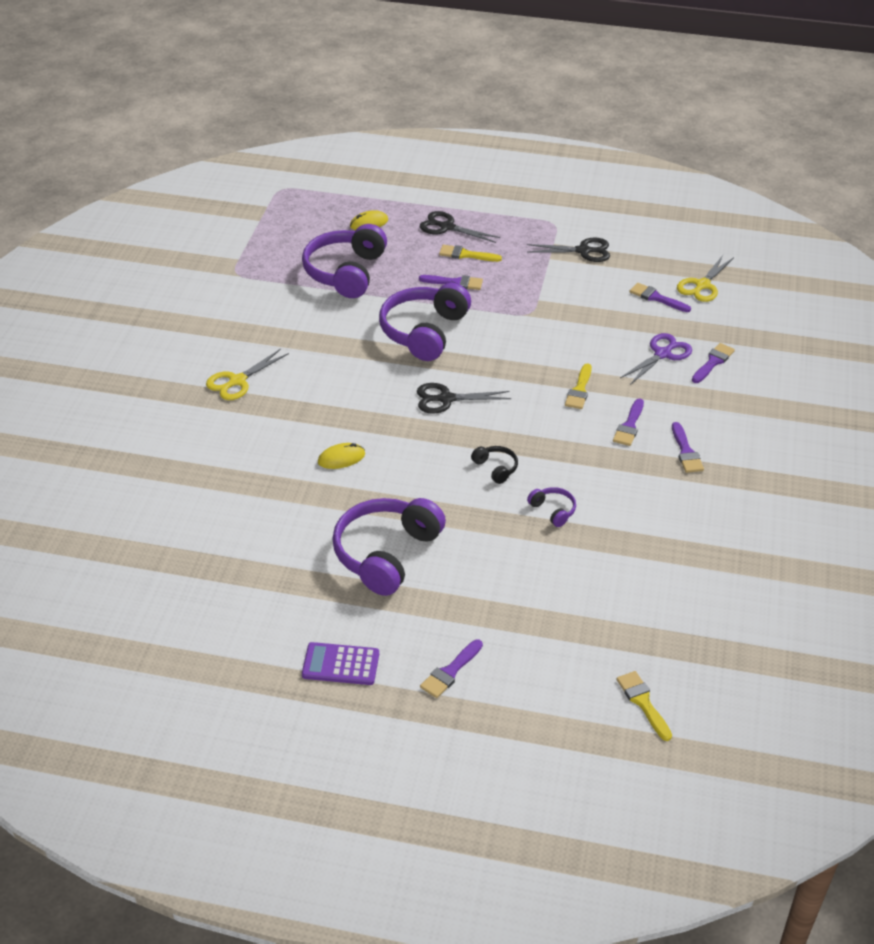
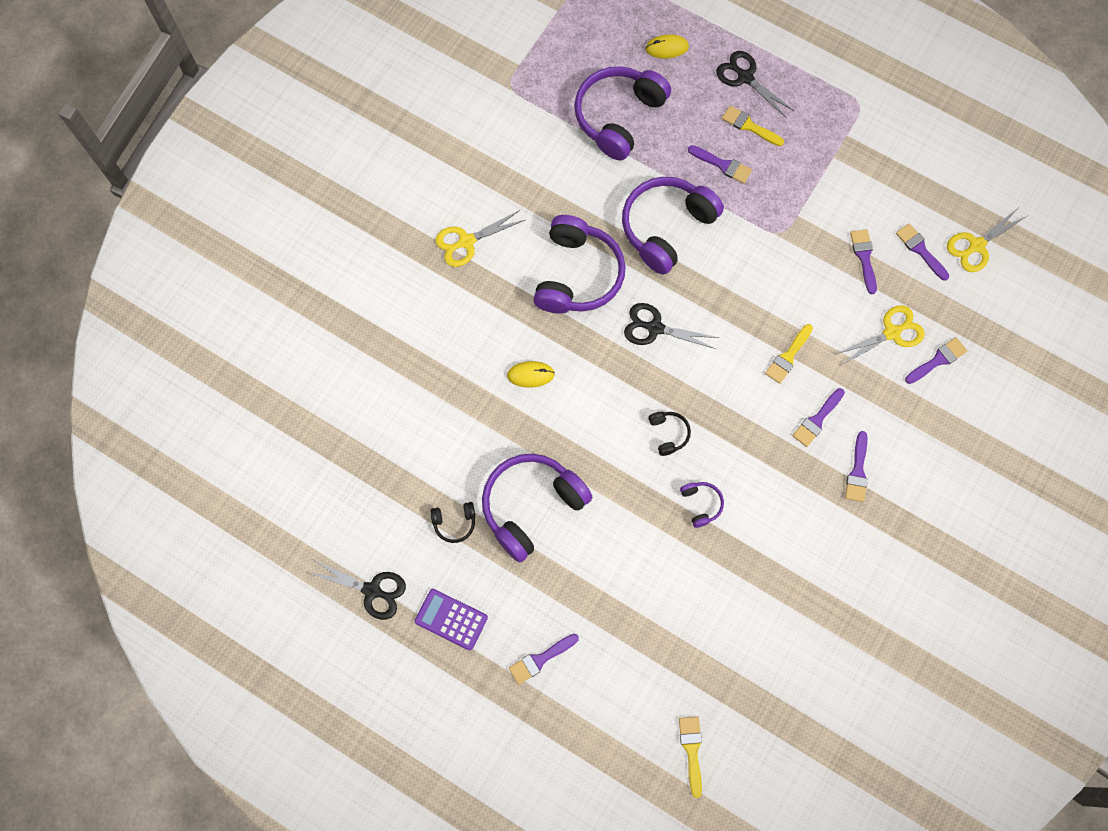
camera: 20 degrees right, 30 degrees up
(311, 586) = (454, 523): none -> black headphones
(355, 380) = (577, 275): none -> purple headphones
(583, 251) = (873, 156): black scissors -> black scissors (372, 590)
(611, 313) = (864, 257): none -> purple brush
(662, 354) = (891, 333): purple scissors -> yellow scissors

